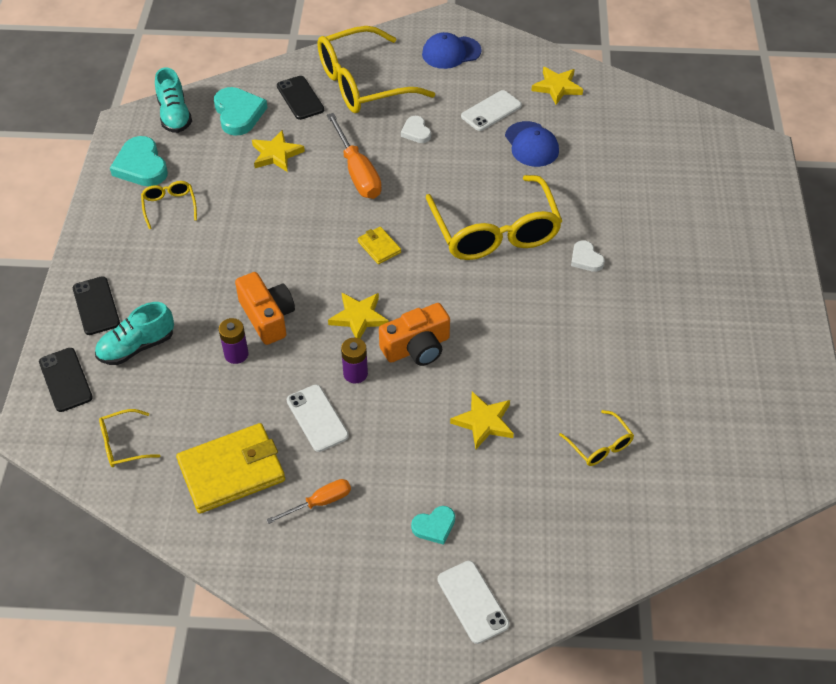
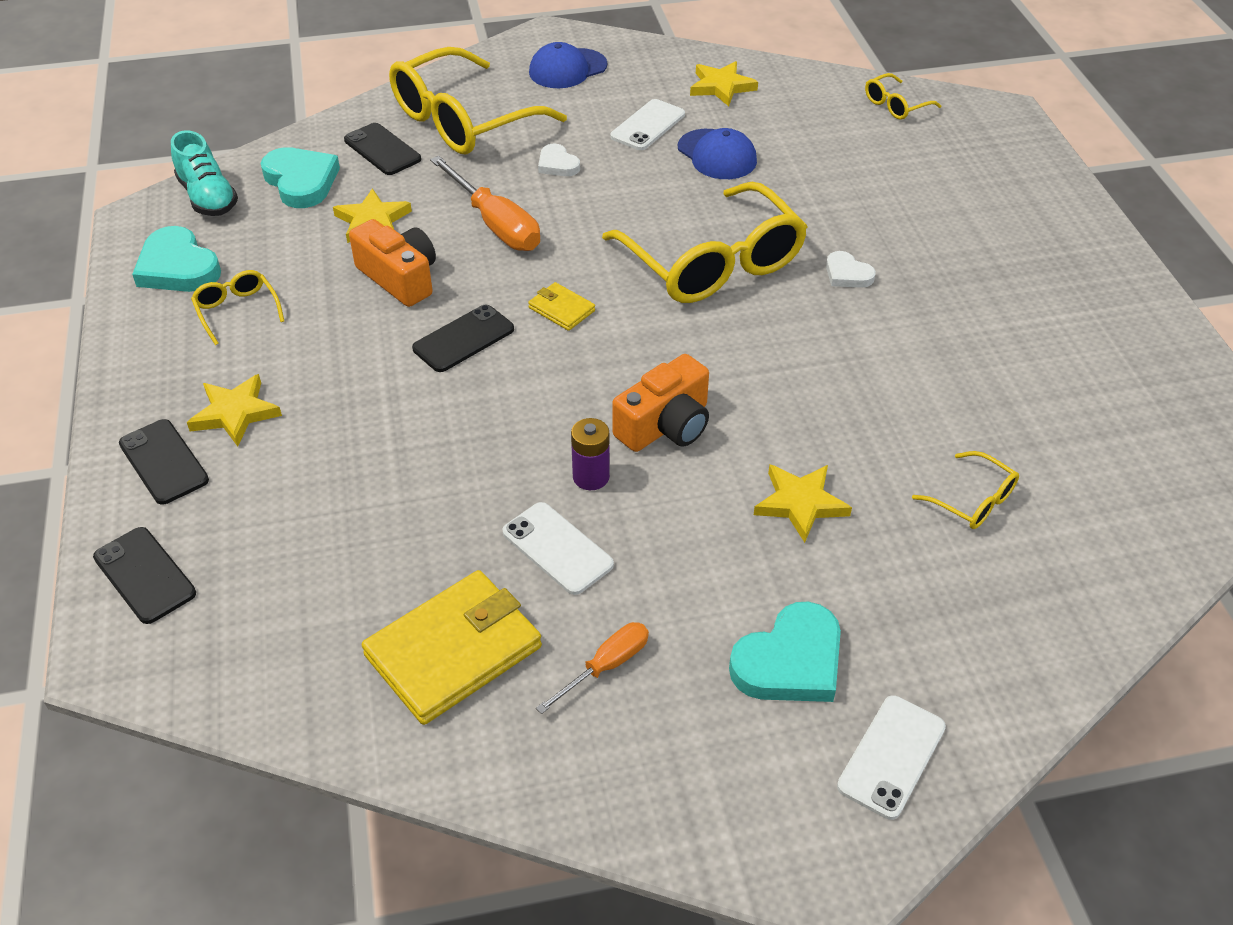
camera: 15 degrees left, 5 degrees down
(123, 444) = (267, 649): yellow glasses -> yellow glasses (896, 105)
(136, 347) = (245, 506): turquoise shoe -> none
(236, 354) = (404, 486): purple battery -> none
(267, 317) = (433, 427): orange camera -> orange camera (400, 278)
(307, 256) = (463, 339): none -> black phone
(359, 317) = (567, 403): yellow star -> yellow star (235, 413)
(434, 526) = (790, 661): turquoise heart -> turquoise heart, size x1.77
(472, 602) = (891, 756): white phone -> white phone turned 75 degrees clockwise

